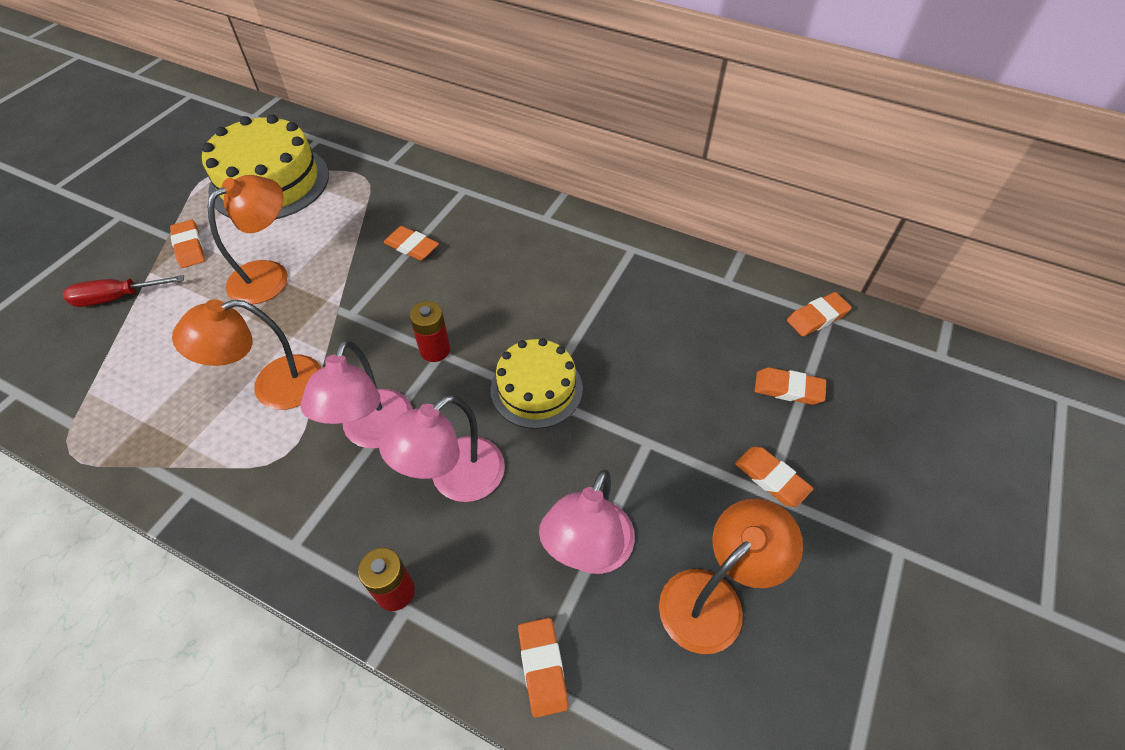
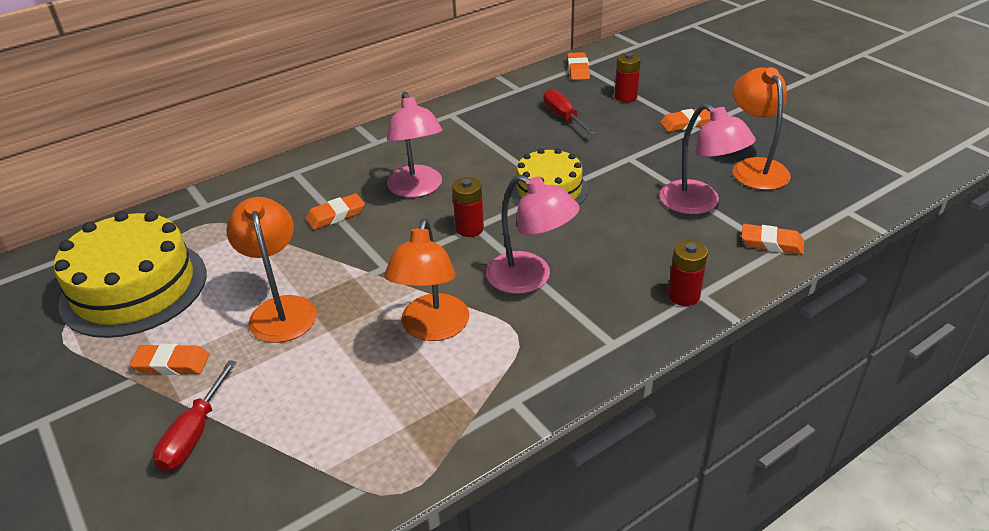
camera: 60 degrees left, 15 degrees down
(455, 480) = (604, 246): pink lamp -> pink lamp (417, 189)
(695, 345) = (563, 117): none -> red screwdriver
(788, 389) = (625, 97): orange eraser -> red battery

